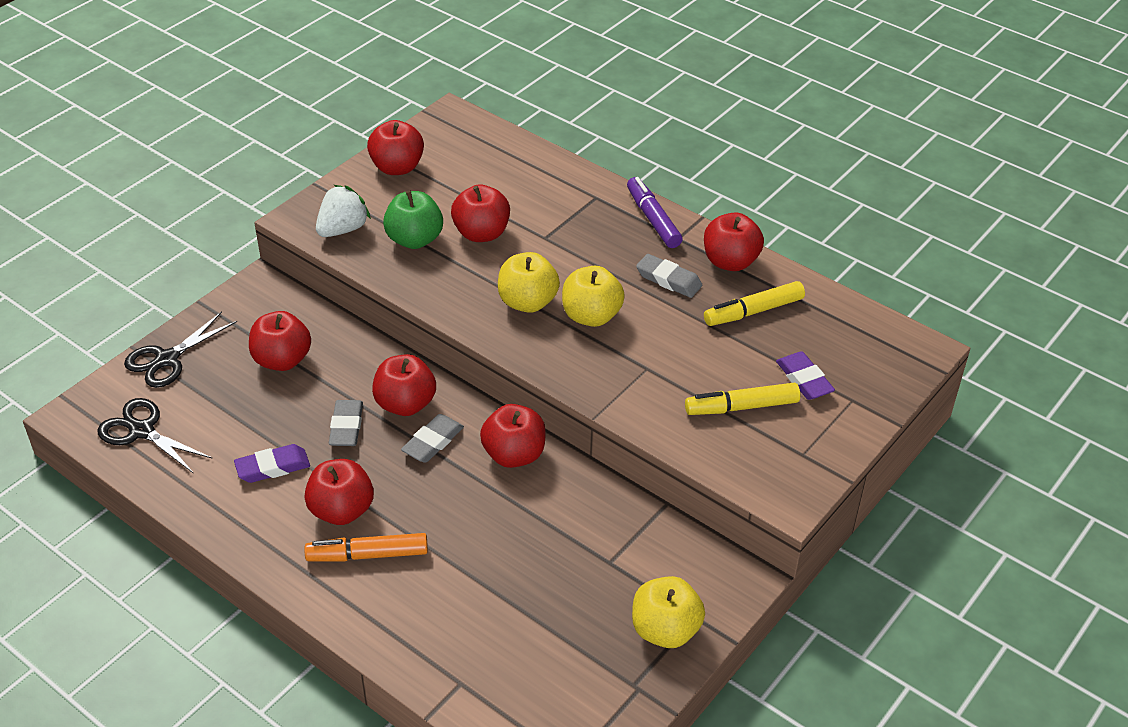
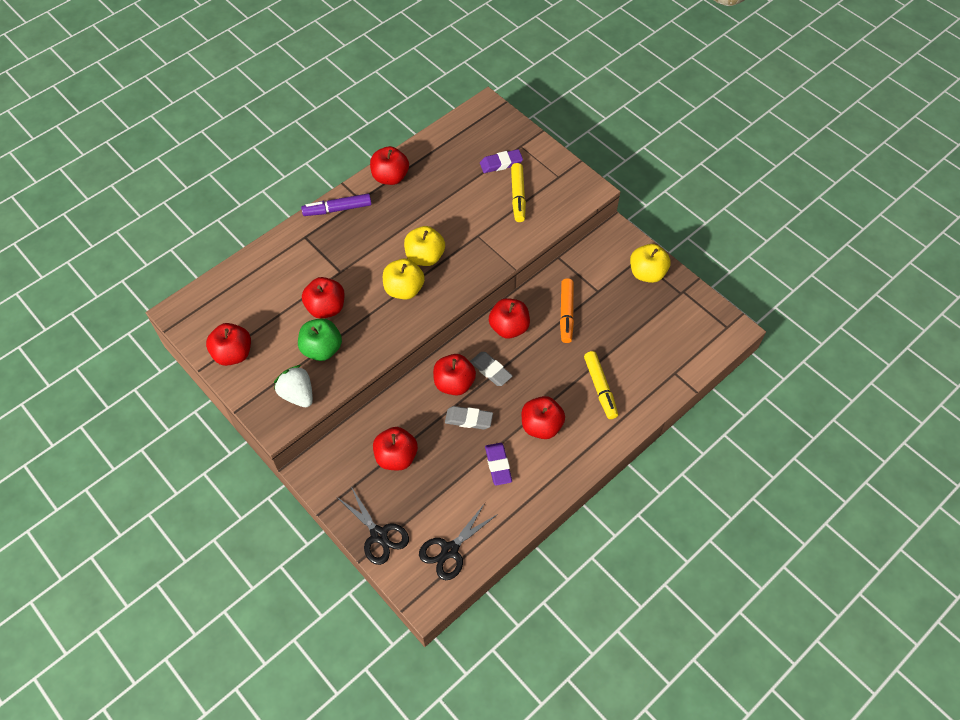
camera: 80 degrees left, 15 degrees up
(367, 555) = (579, 413): orange marker -> orange marker (566, 314)
(668, 280) = (400, 211): grey eraser -> none
(753, 311) = (438, 175): yellow marker -> yellow marker (600, 388)

